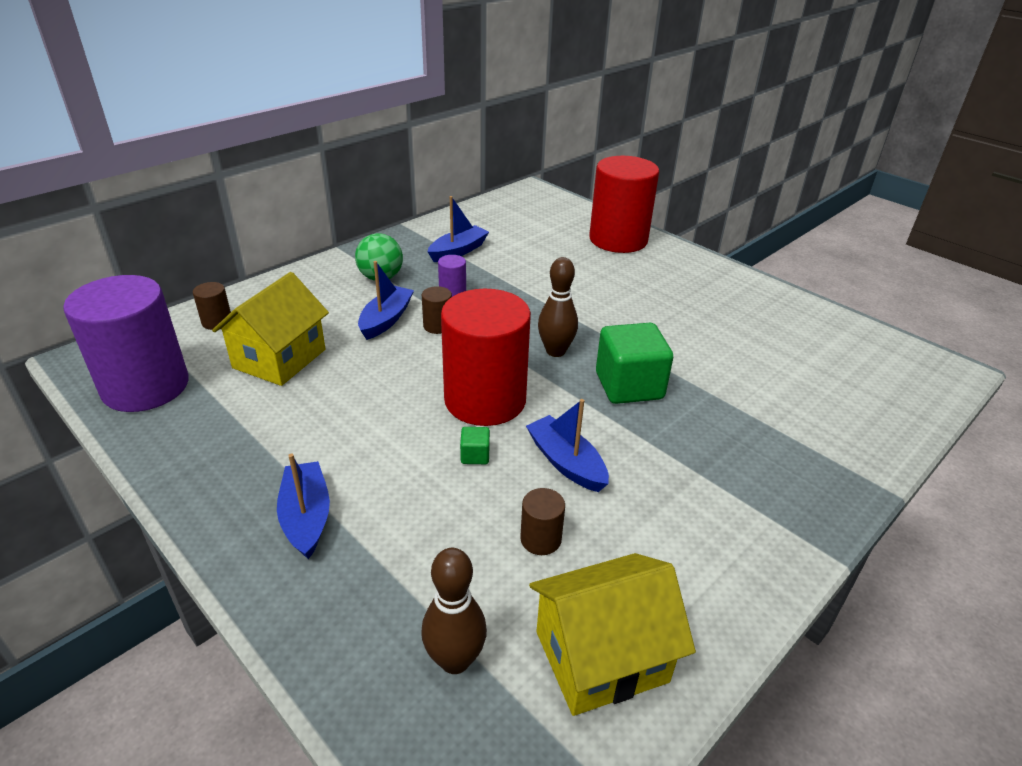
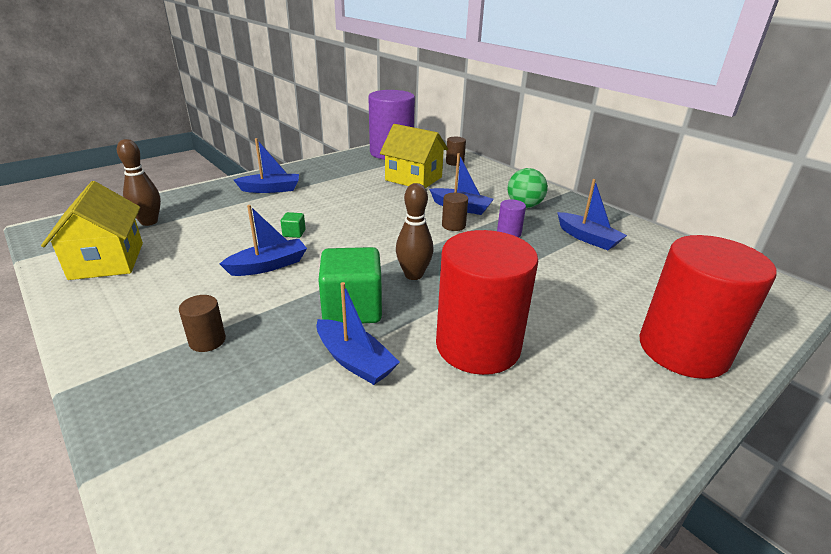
camera: 95 degrees right, 5 degrees down
(485, 400) = (352, 239): red cylinder -> red cylinder (478, 346)
(540, 539) = (205, 250): brown cylinder -> brown cylinder (207, 340)
(701, 377) = (354, 360): none -> blue boat

